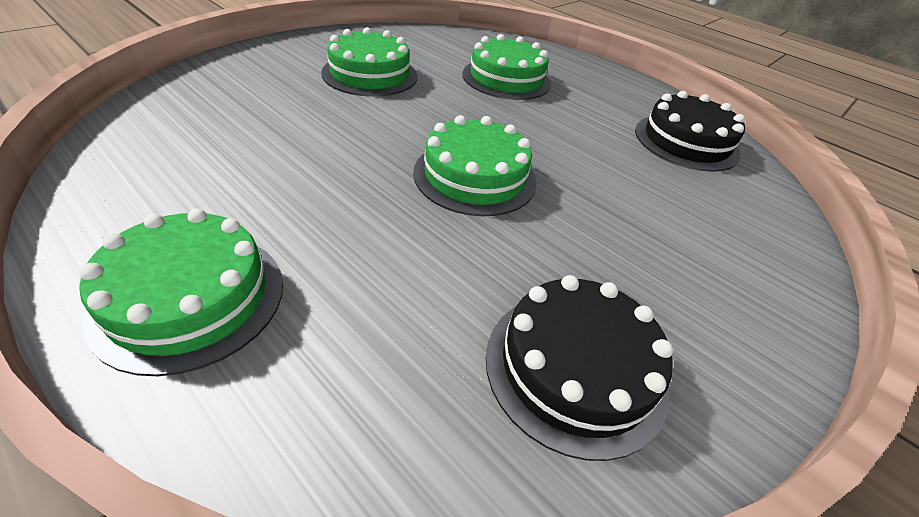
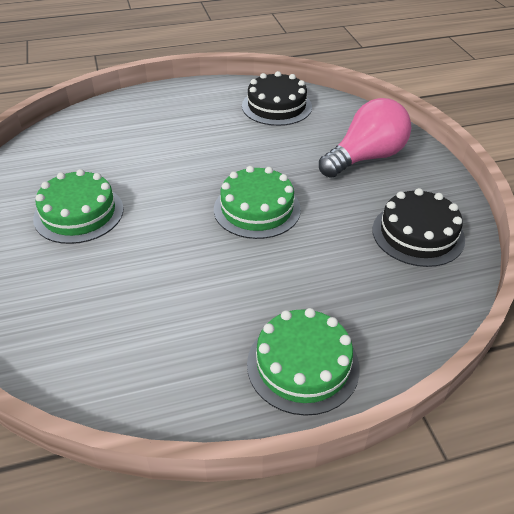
camera: 55 degrees left, 0 degrees up
(506, 78) = (143, 144): green cake -> none
(691, 249) = (365, 158): none -> pink light bulb

